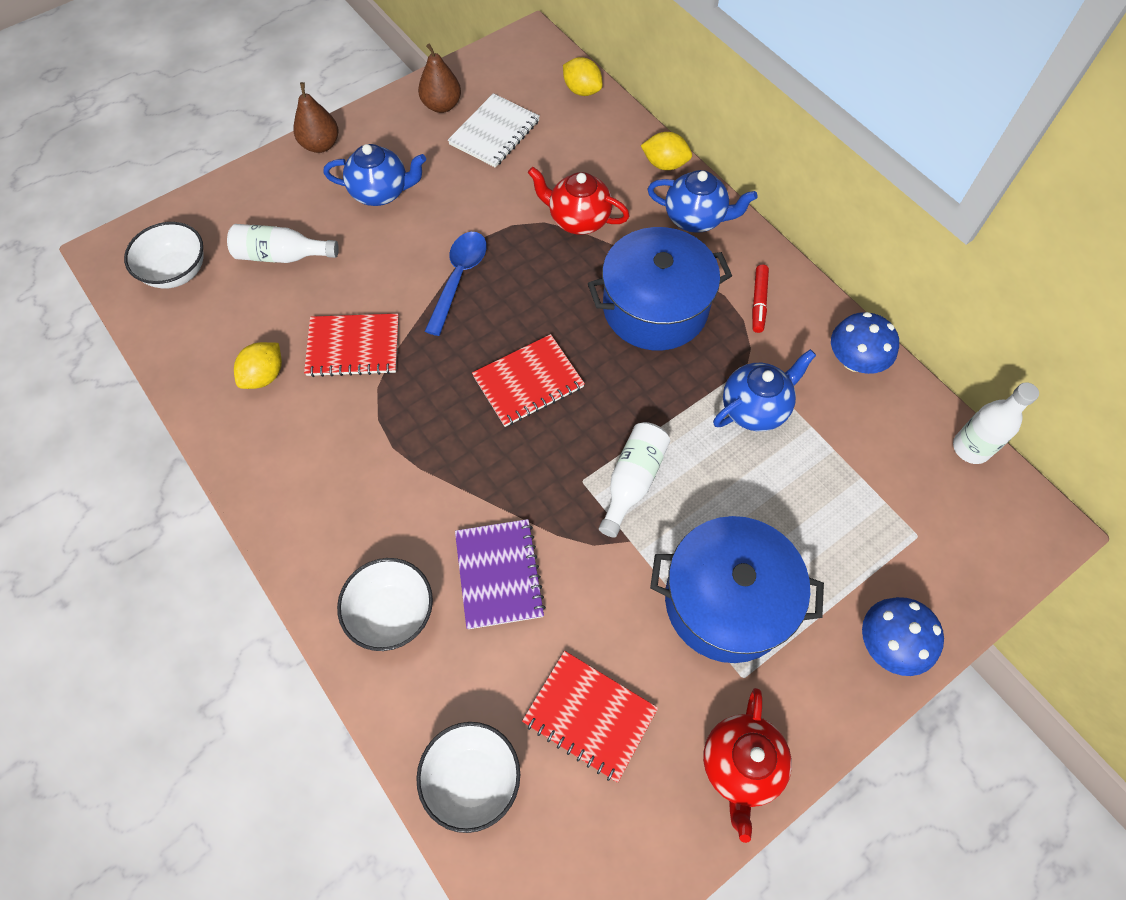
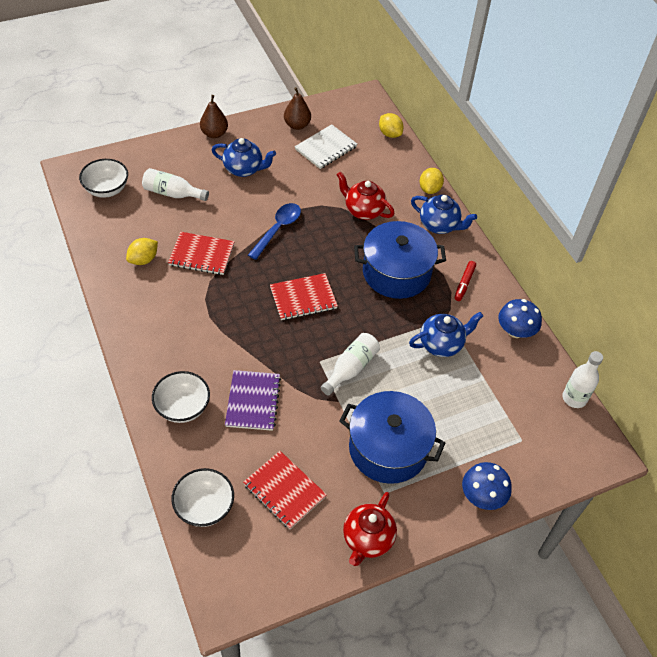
camera: 10 degrees right, 10 degrees down
(665, 164) = (430, 189): yellow lemon -> yellow lemon turned 75 degrees clockwise

